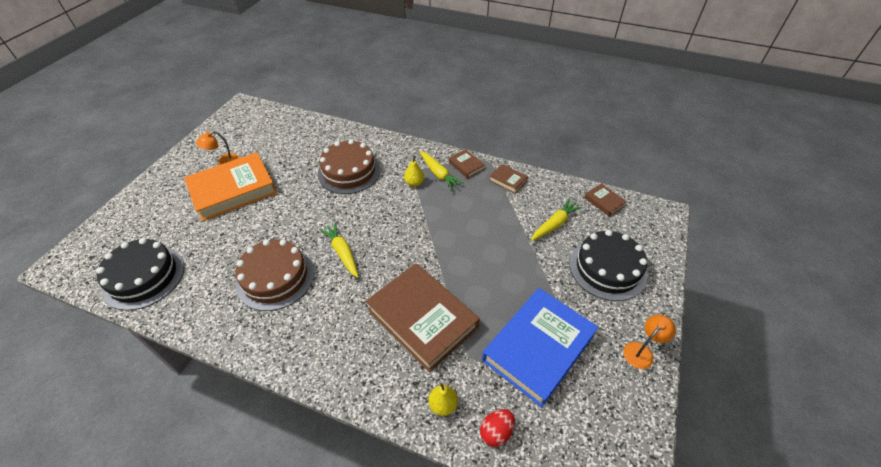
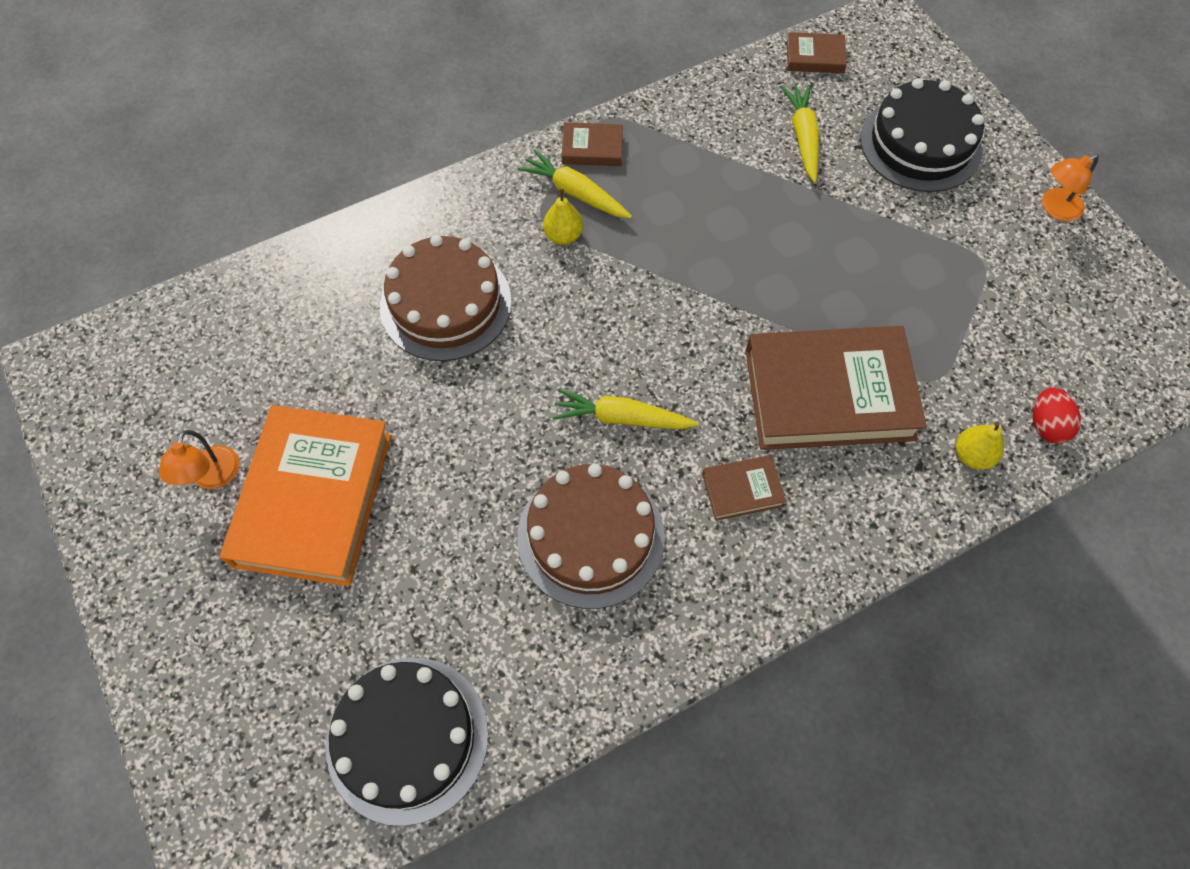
camera: 50 degrees left, 15 degrees up
(439, 174) = (575, 193): yellow carrot -> yellow carrot turned 150 degrees counterclockwise
(508, 180) = (673, 124): brown book -> brown book (742, 490)
(538, 348) = (972, 302): blue book -> none
(642, 351) = (1055, 209): orange lamp -> orange lamp turned 120 degrees counterclockwise

